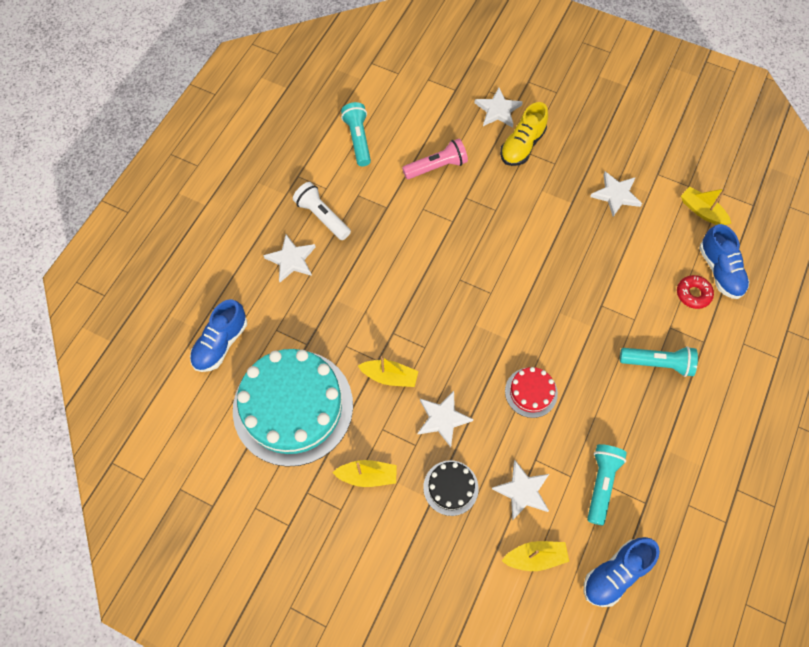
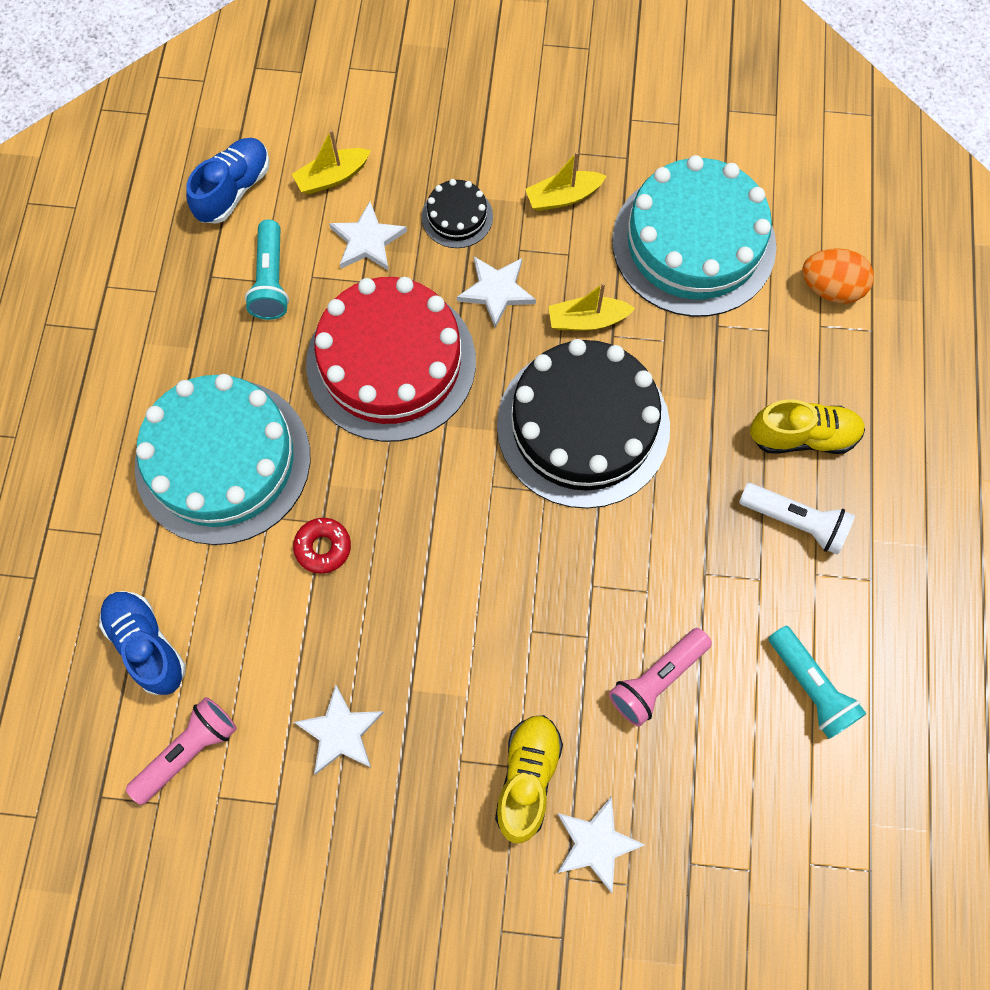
camera: 160 degrees right, 5 degrees up
(221, 343) = (830, 288): blue shoe -> orange egg
(291, 260) = (803, 436): white star -> yellow shoe
(421, 309) = (583, 426): none -> black cake
(531, 392) = (391, 362): red cake -> red cake, size x2.27
(657, 363) = (223, 460): turquoise flashlight -> turquoise cake
(693, 294) = (185, 589): red donut -> red donut (323, 547)
(702, 211) = (188, 751): yellow boat -> pink flashlight

